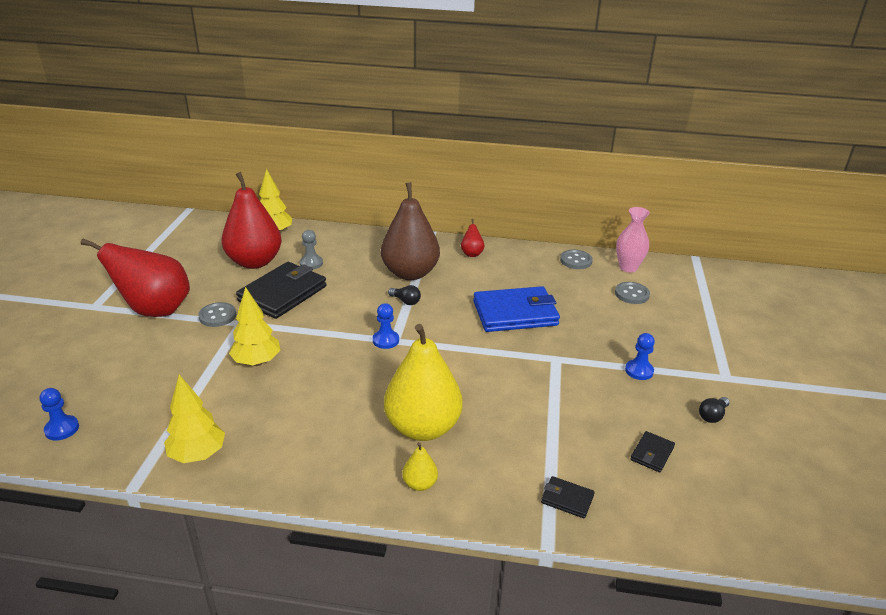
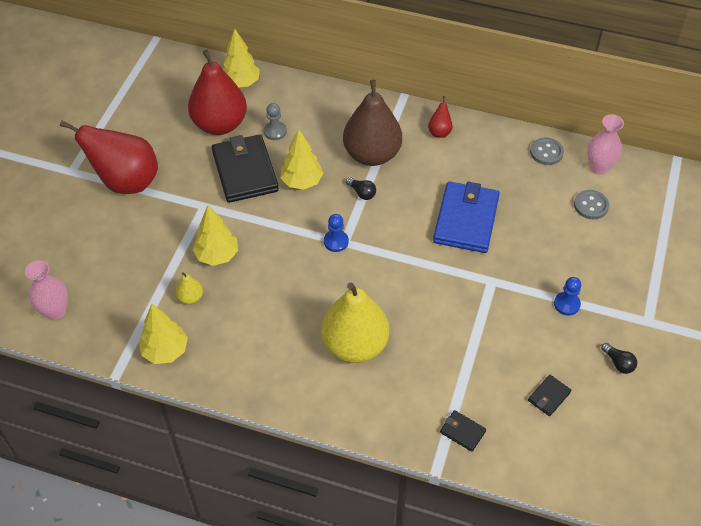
camera: 10 degrees right, 20 degrees up
(62, 429) = (55, 311): blue pawn -> pink vase
(217, 316) = (183, 195): grey button -> none
(283, 293) = (245, 171): black wallet -> black wallet turned 60 degrees counterclockwise
(343, 297) = (302, 182): none -> yellow tree
(420, 484) = (343, 402): yellow pear -> yellow pear (190, 298)
(515, 313) = (466, 220): blue wallet -> blue wallet turned 75 degrees counterclockwise
(712, 415) = (618, 363): black light bulb -> black light bulb turned 90 degrees counterclockwise

